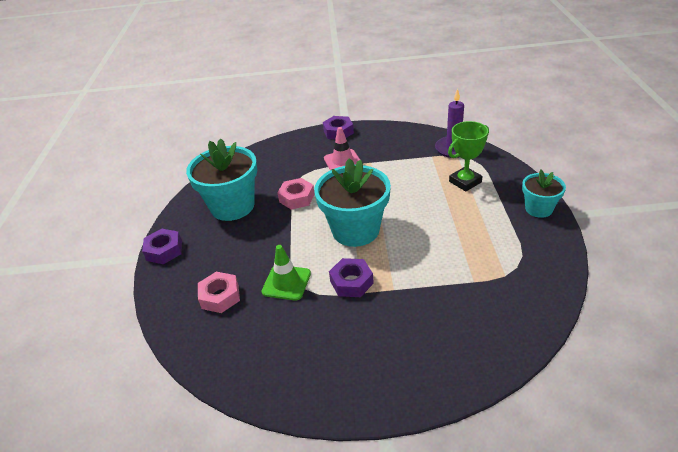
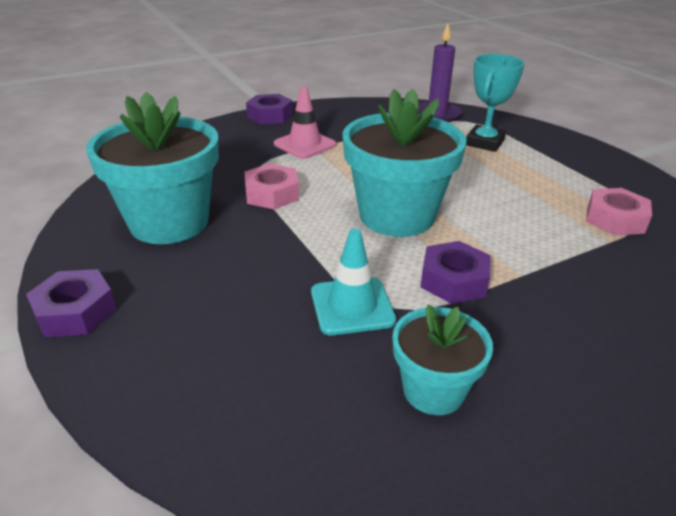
camera: 30 degrees left, 5 degrees down
(220, 296) = (248, 358): pink nut -> pink nut (615, 219)
(286, 282) = (352, 306): green traffic cone -> turquoise traffic cone
(465, 182) = (484, 143): green trophy -> turquoise trophy
(538, 209) = (594, 155): turquoise flower pot -> turquoise flower pot (433, 390)

